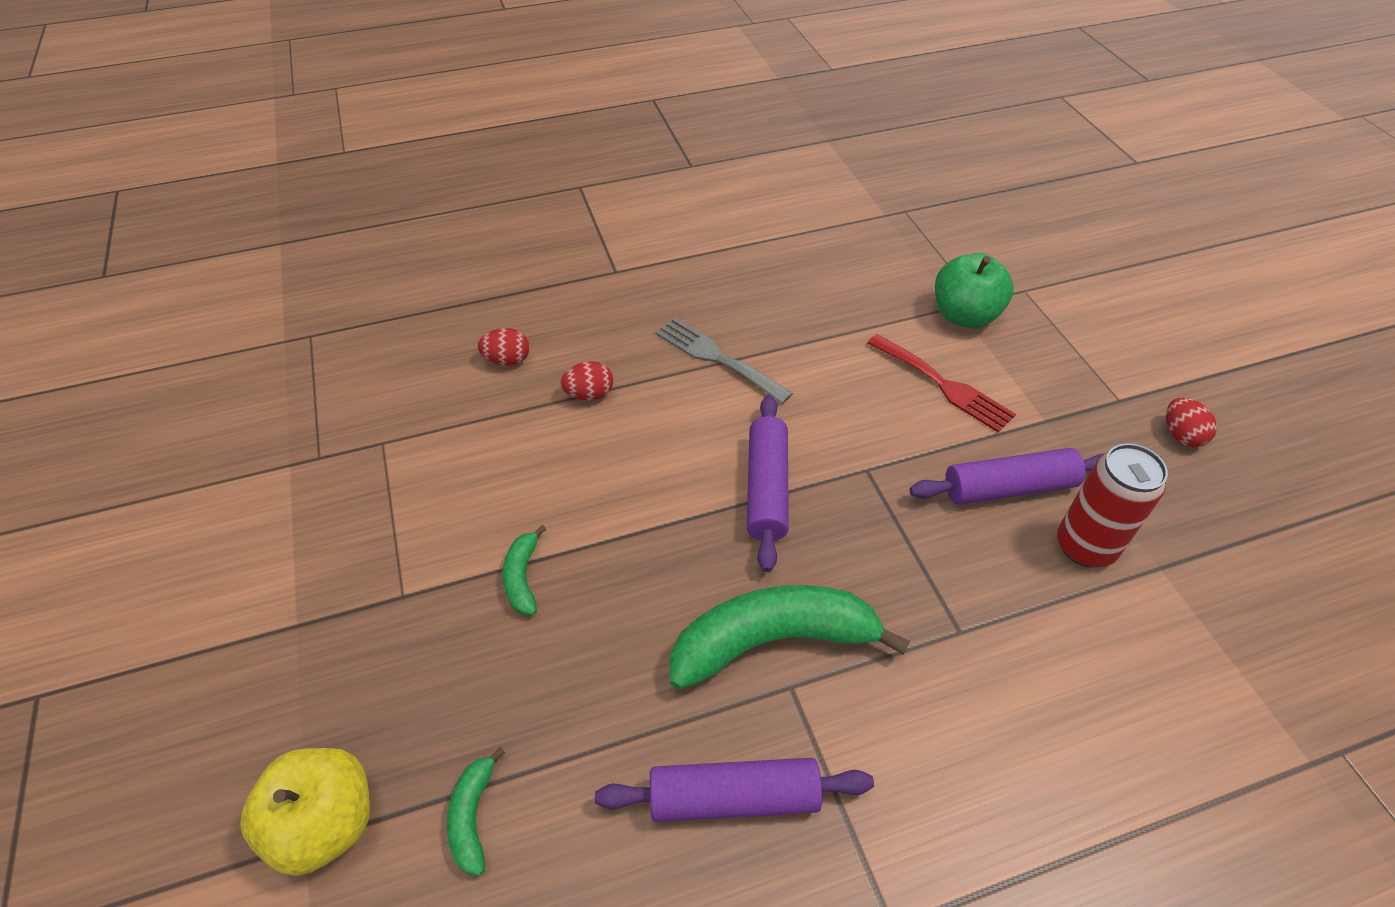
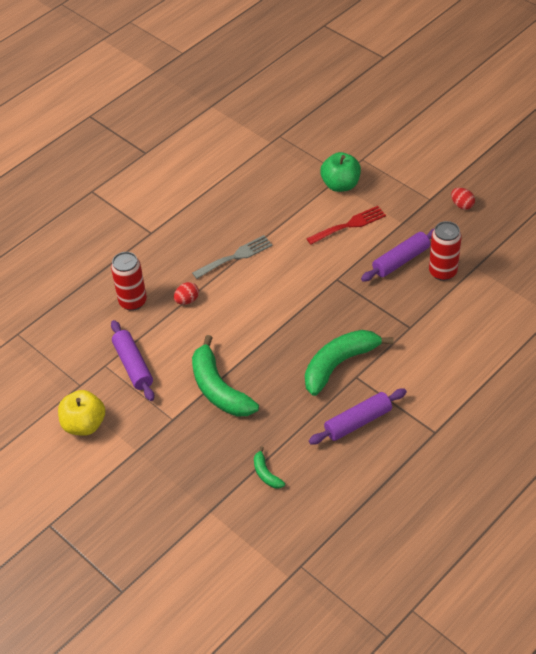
camera: 25 degrees left, 0 degrees up
(326, 823) = (212, 502): yellow apple -> yellow apple (84, 424)
(507, 360) = (133, 302): red egg -> red can
(523, 577) = (219, 389): green banana -> green banana, size x2.18
(717, 358) = (235, 256): grey fork -> grey fork turned 135 degrees clockwise
(766, 489) = (298, 306): purple rolling pin -> purple rolling pin (133, 365)
(944, 385) = (349, 225): red fork -> red fork turned 45 degrees counterclockwise

